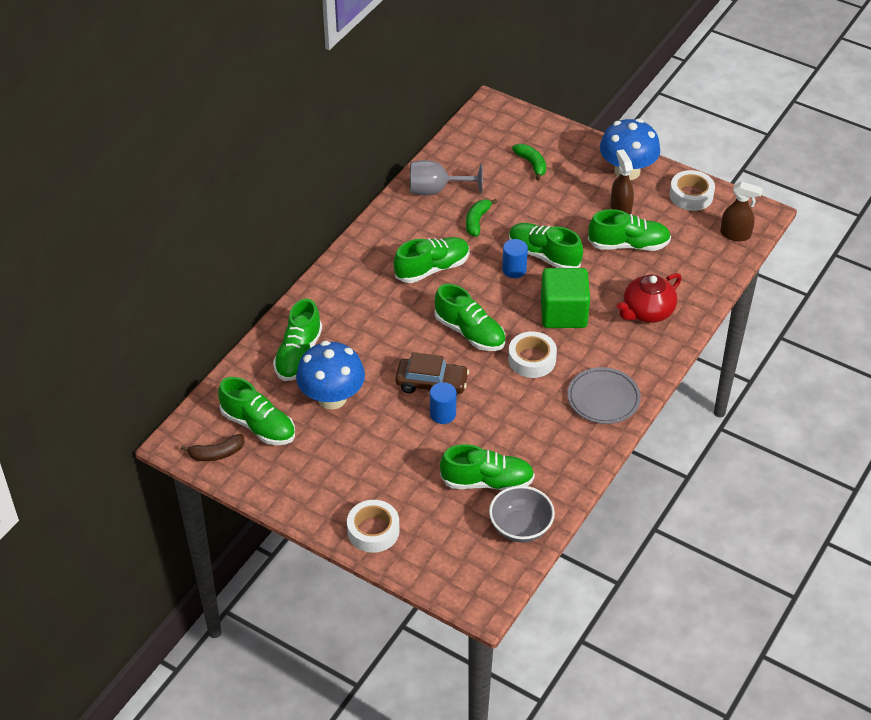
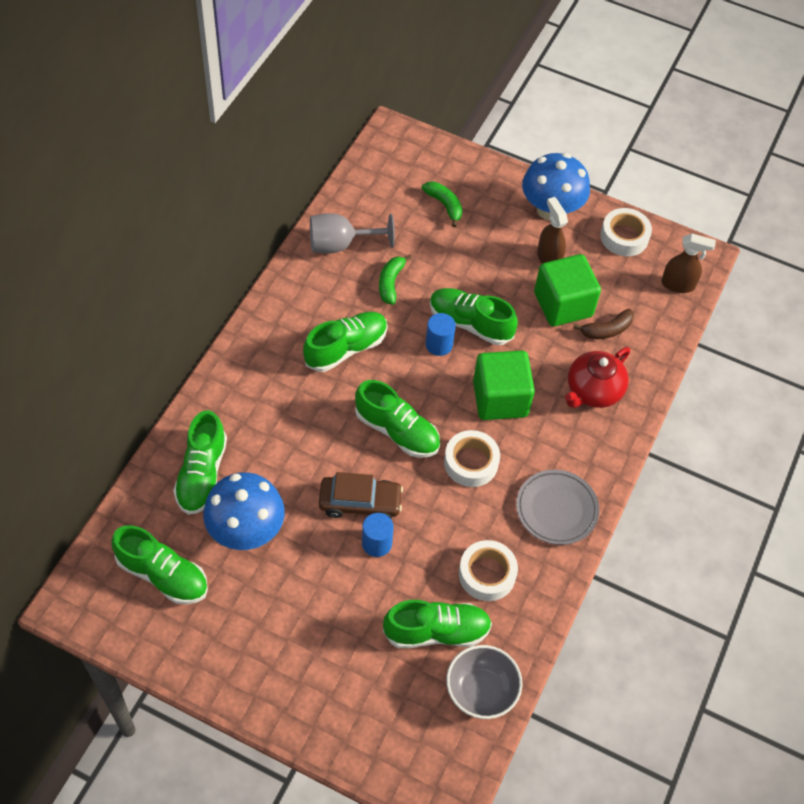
camera: 10 degrees left, 10 degrees up
(217, 453) = (116, 617): brown banana -> brown banana (607, 330)
(373, 531) = (311, 710): white tape -> white tape (487, 574)
(628, 245) = (563, 304): green shoe -> green cube

